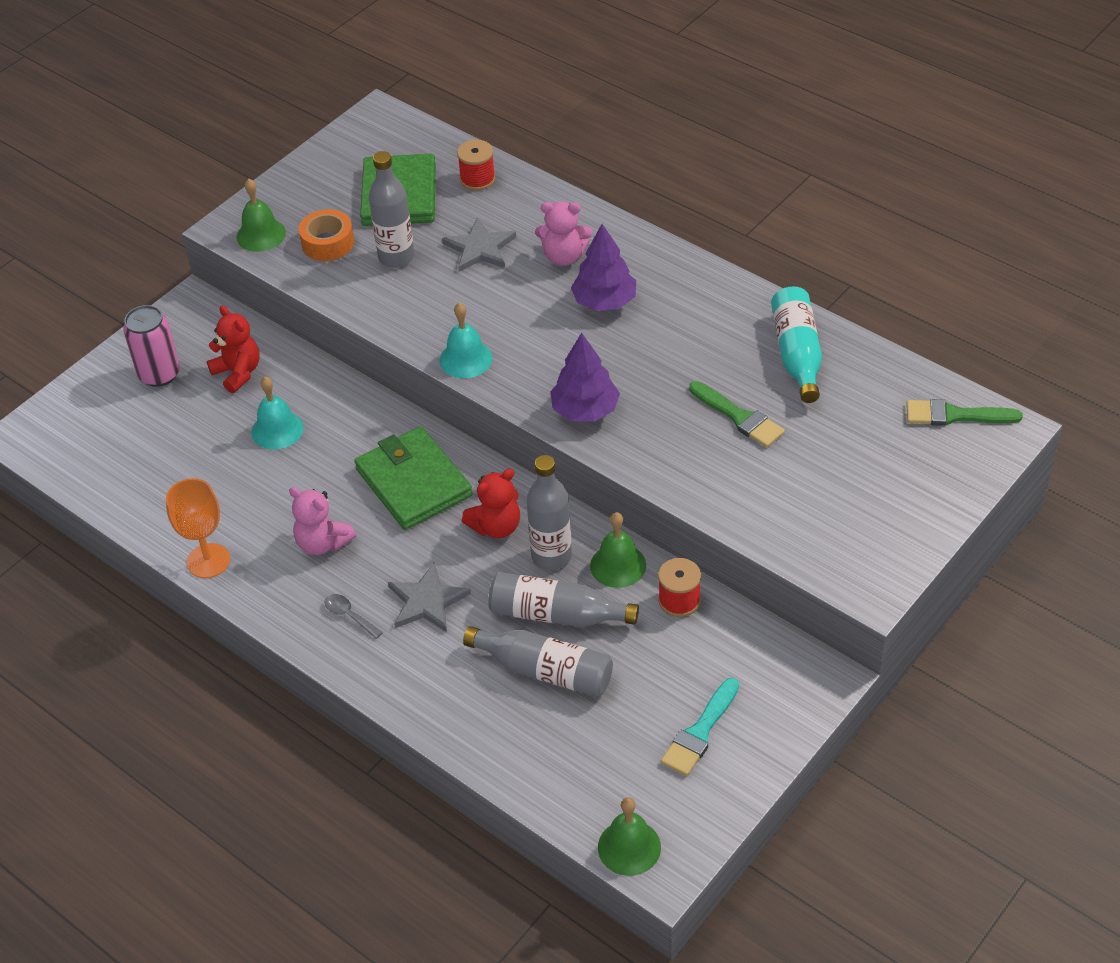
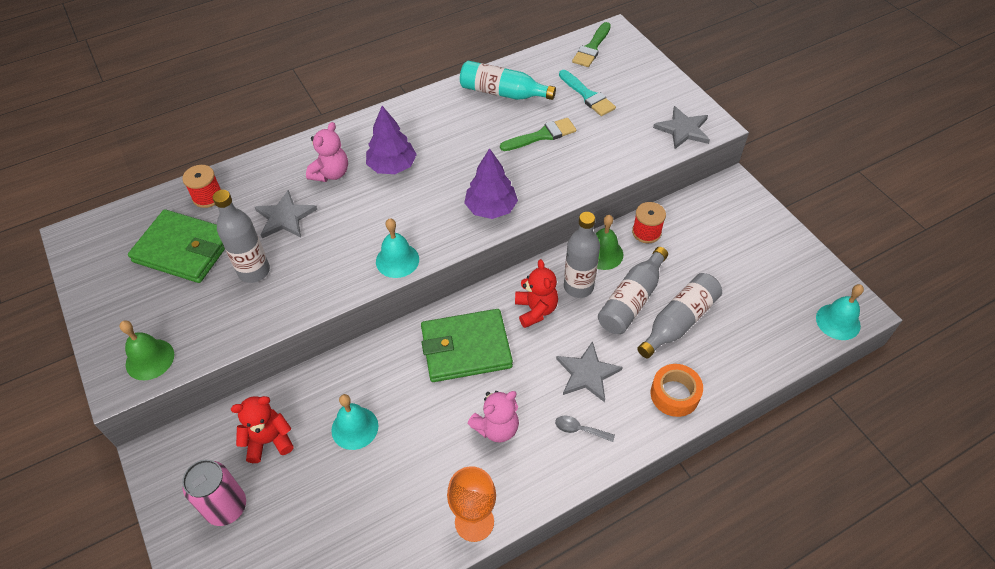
camera: 70 degrees left, 5 degrees up
(328, 243) = (200, 313): orange tape -> orange tape (674, 394)
(349, 616) = (580, 429): grey spoon -> grey spoon turned 45 degrees clockwise
(629, 847) = (838, 321): green bell -> turquoise bell
(700, 732) = (756, 256): turquoise brush -> turquoise brush (587, 95)
(842, 559) = (683, 129): none -> grey star

